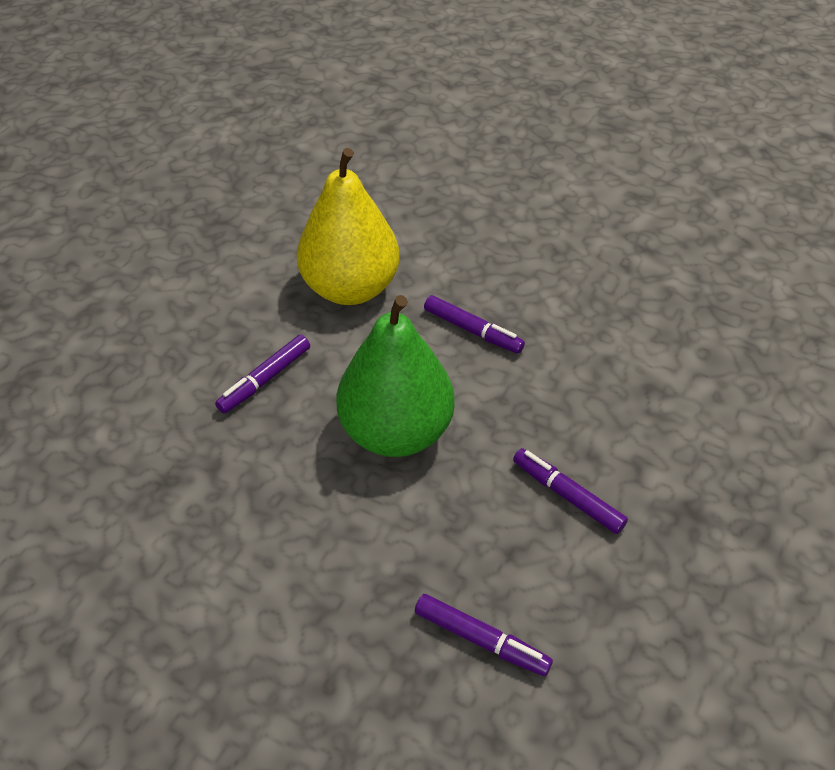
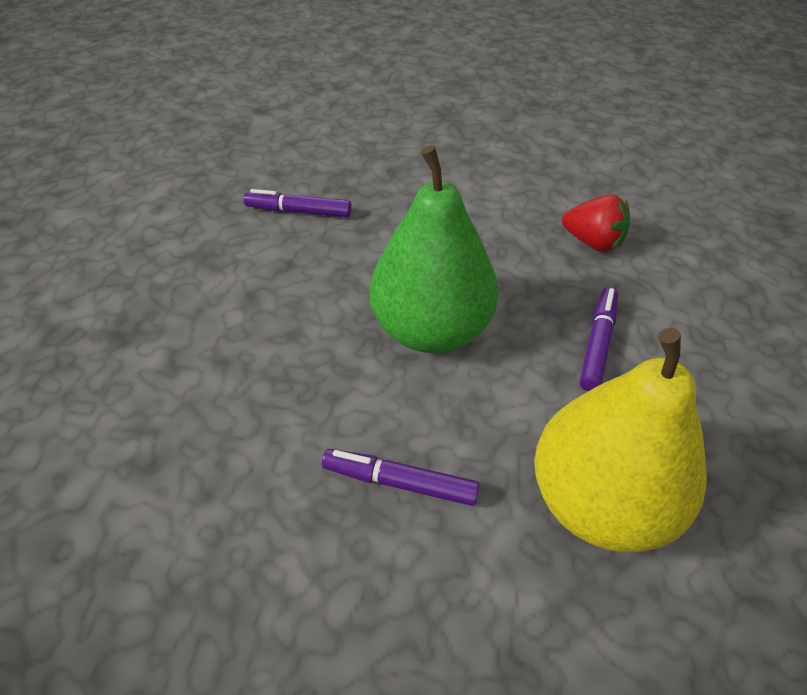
camera: 160 degrees right, 0 degrees up
(175, 480) = (592, 242): none -> red strawberry
(567, 496) = (245, 317): purple marker -> none

